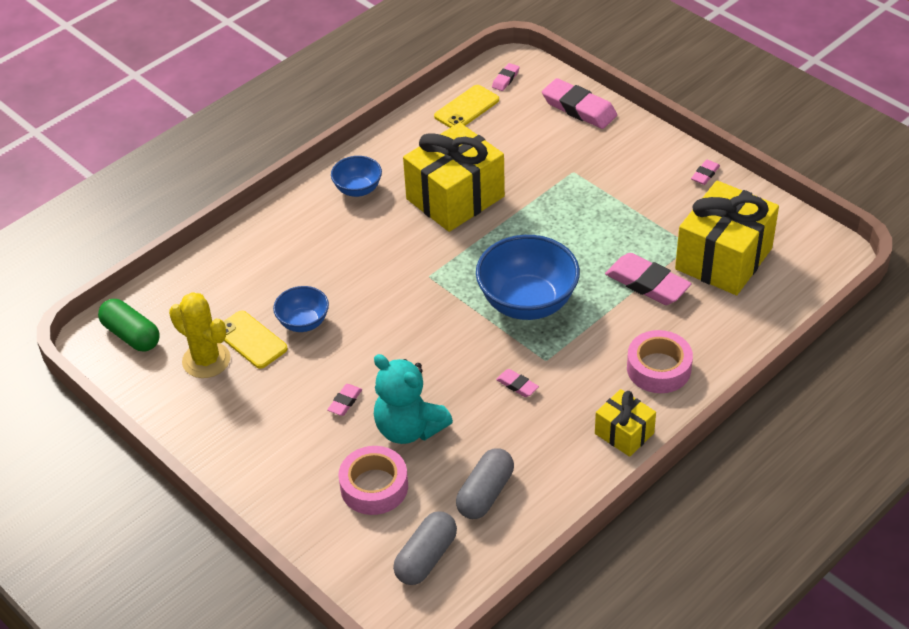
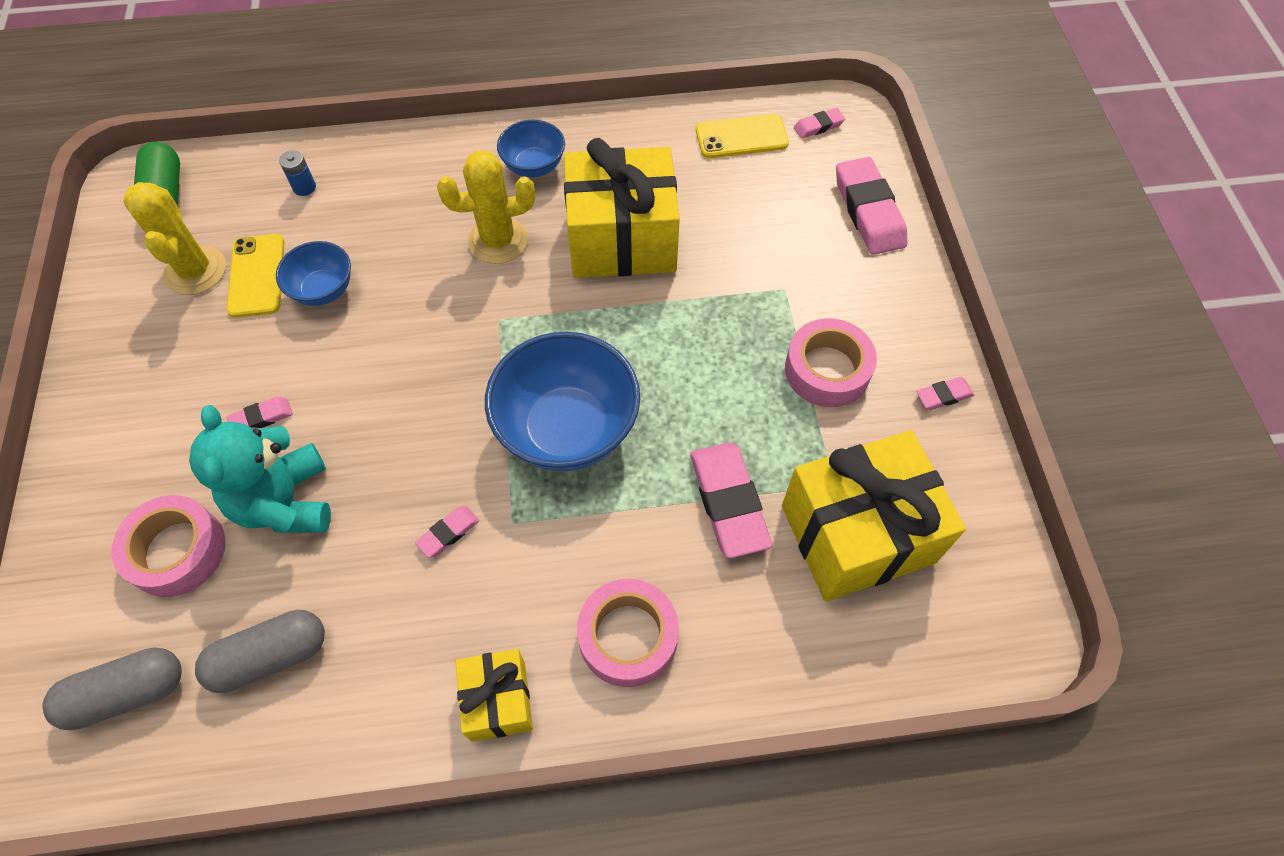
camera: 35 degrees right, 15 degrees up
(222, 279) = (304, 187): none -> blue battery
(381, 239) = (498, 240): none -> yellow cactus
(517, 385) = (448, 533): pink eraser -> pink eraser turned 60 degrees clockwise
(635, 196) = (827, 370): none -> pink tape

